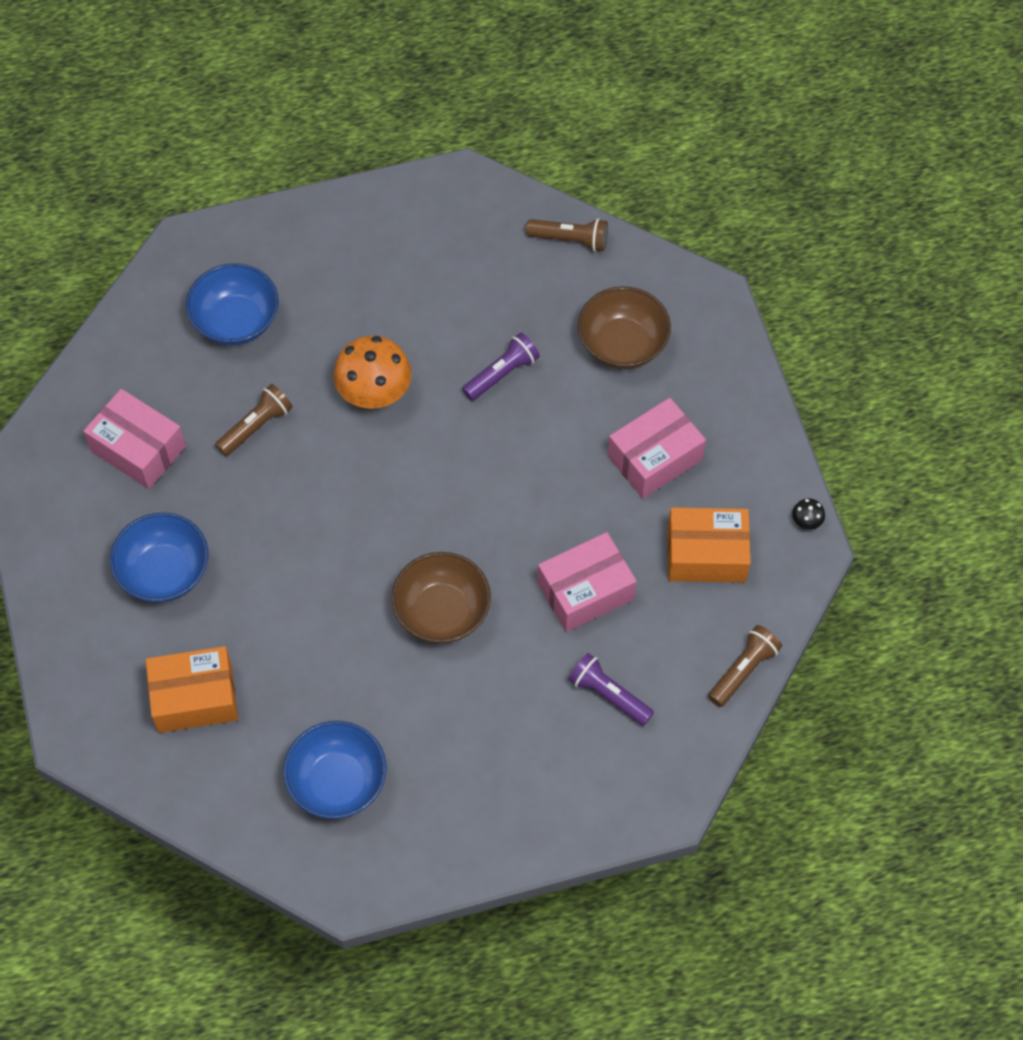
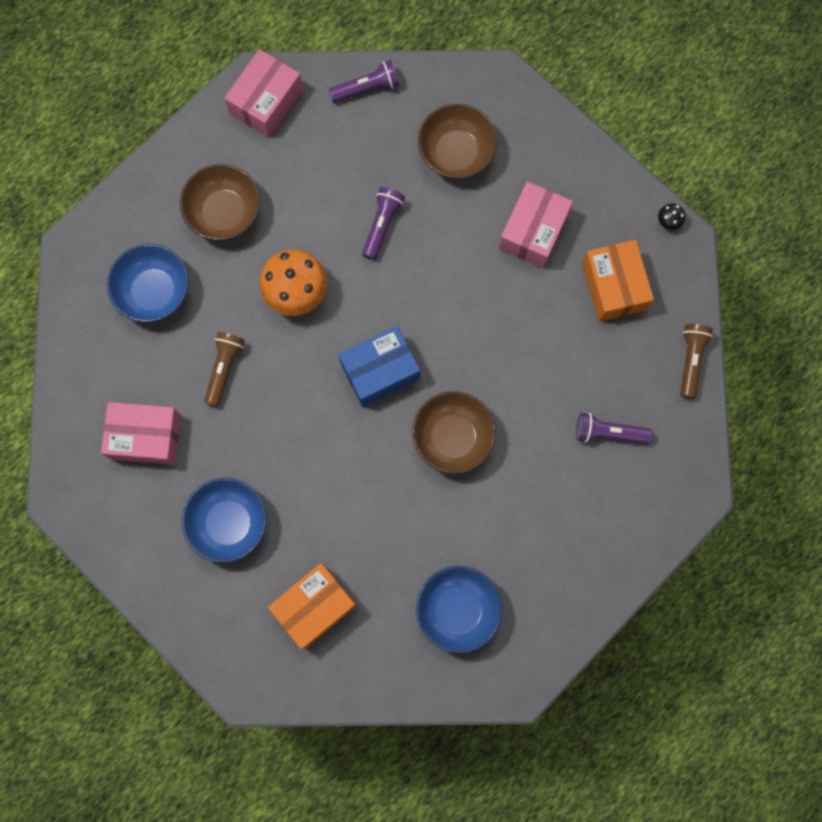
camera: 30 degrees left, 15 degrees up
(352, 284) = (224, 213): none -> brown bowl
(409, 509) = (380, 371): none -> blue box
(570, 240) = (367, 88): brown flashlight -> purple flashlight
(585, 591) = (545, 363): pink box -> pink box (266, 102)
(706, 554) = (614, 286): orange box -> orange box turned 75 degrees counterclockwise

